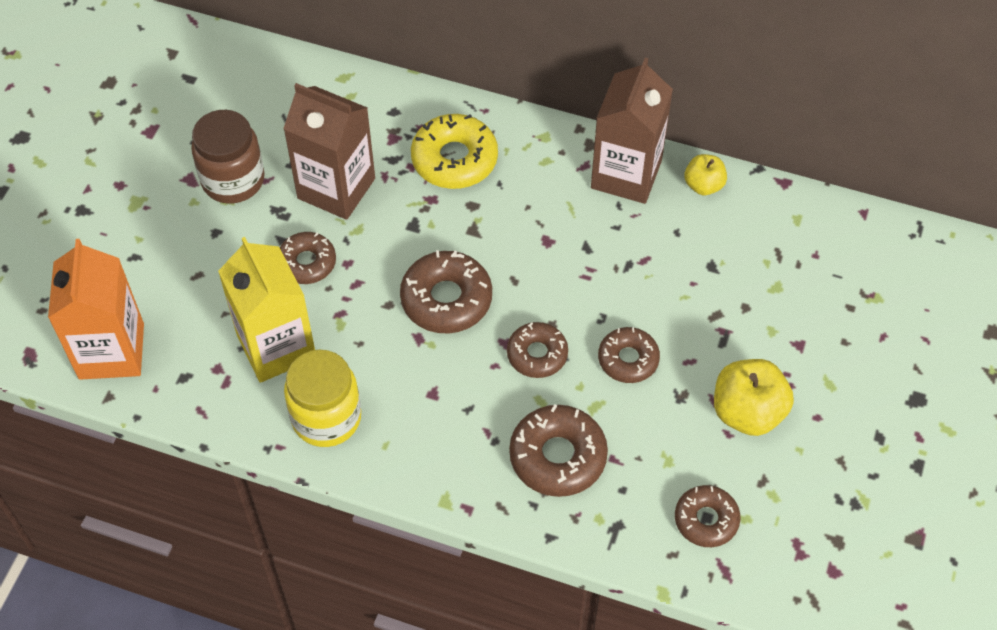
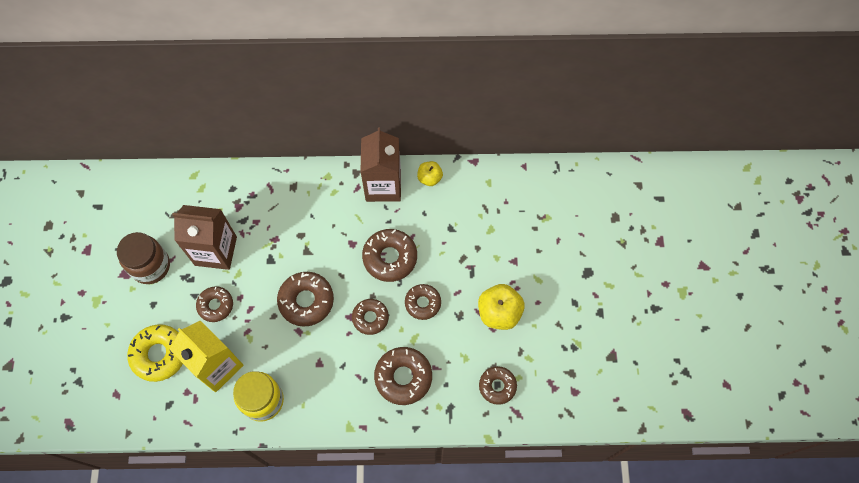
camera: 20 degrees left, 10 degrees up
(111, 351) = (118, 403): orange carton -> none
(454, 159) = (280, 208): yellow donut -> yellow donut (159, 354)
(599, 278) = (390, 258): none -> brown donut

